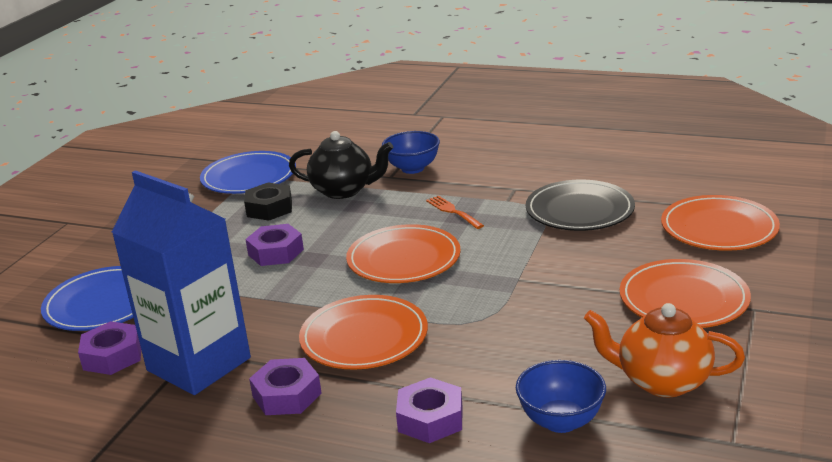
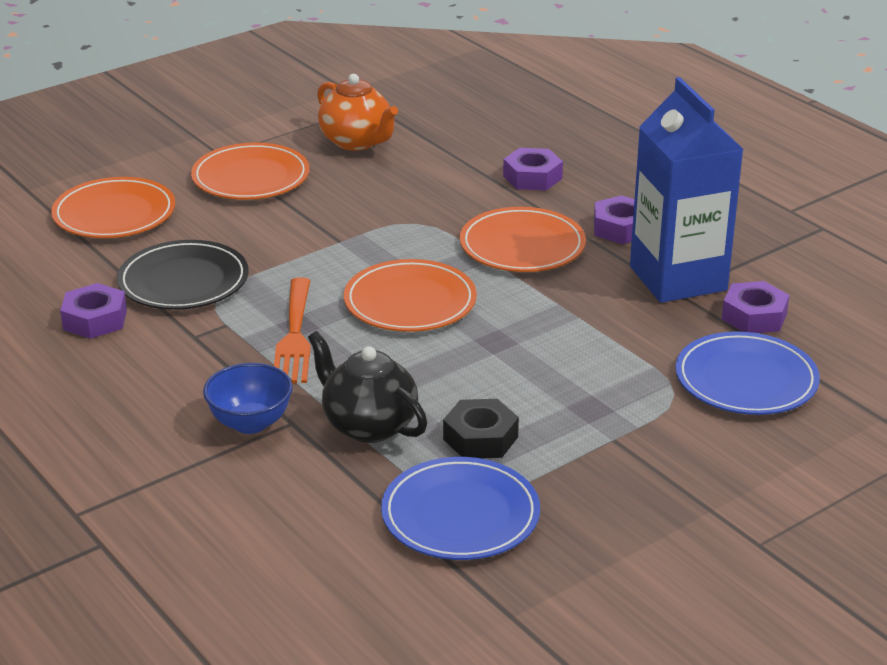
camera: 150 degrees left, 5 degrees up
(276, 252) = (525, 367): purple nut -> purple nut (95, 319)
(453, 211) = (294, 336): orange fork -> orange fork, size x1.68
(561, 421) = (451, 147): blue bowl -> none

